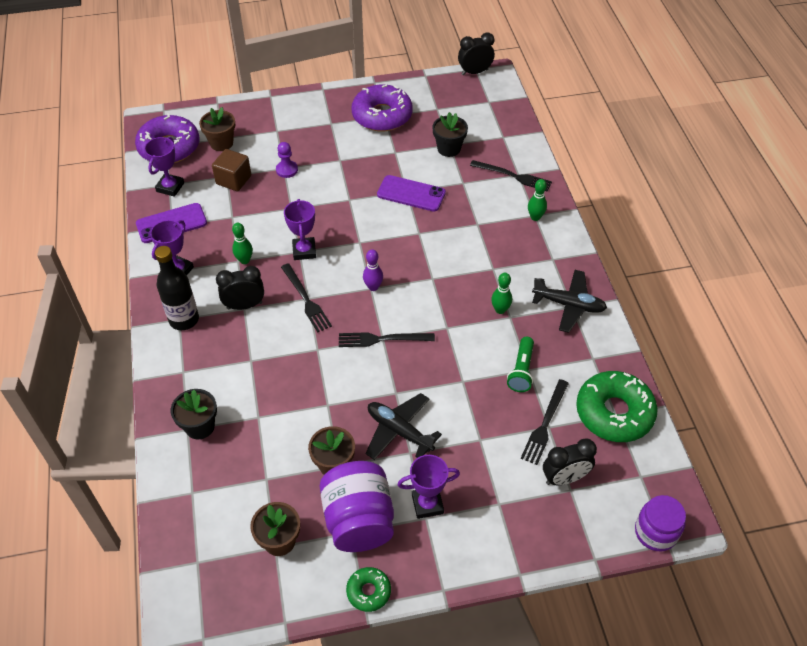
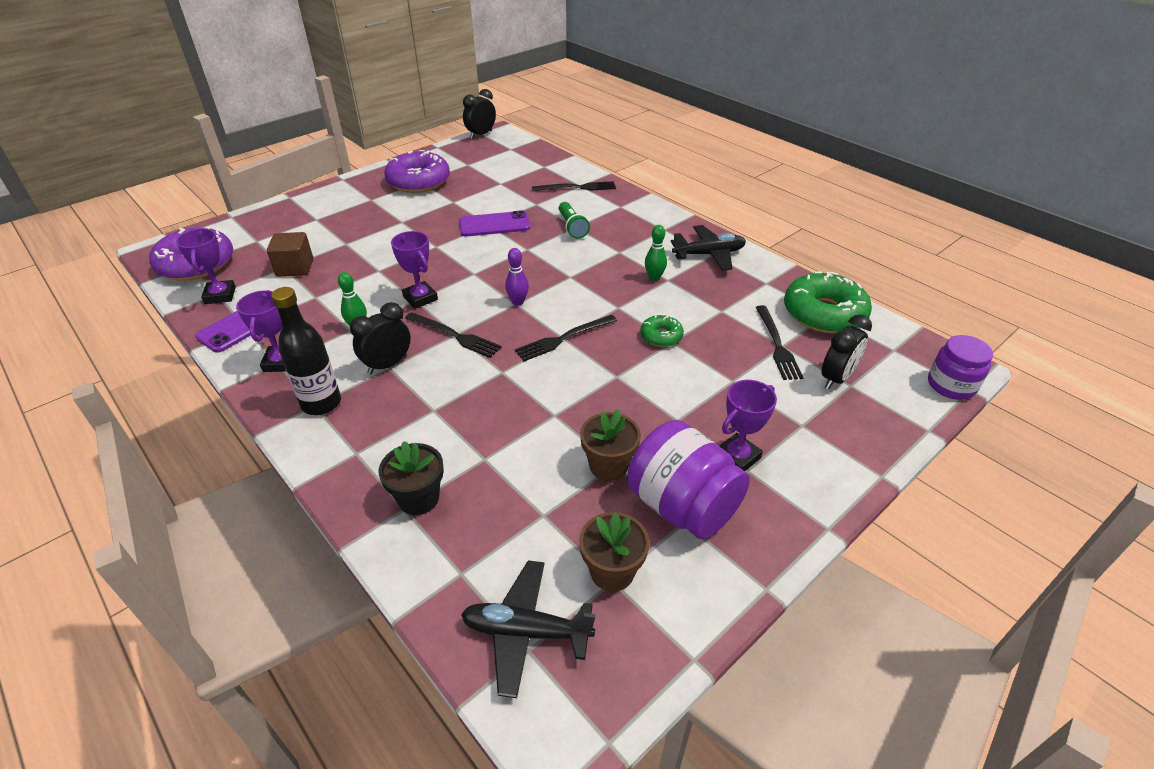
camera: 30 degrees left, 10 degrees down
(221, 143) = (259, 244): brown flower pot -> none
(287, 170) = (350, 244): purple pawn -> none
(368, 591) = (756, 571): green donut -> green donut (661, 336)
(399, 431) = (650, 406): black plane -> black plane (526, 632)
(449, 149) = (502, 186): black flower pot -> none
(521, 371) = (716, 314): green flashlight -> green flashlight (572, 227)
(535, 217) = (622, 207): green bowling pin -> none

